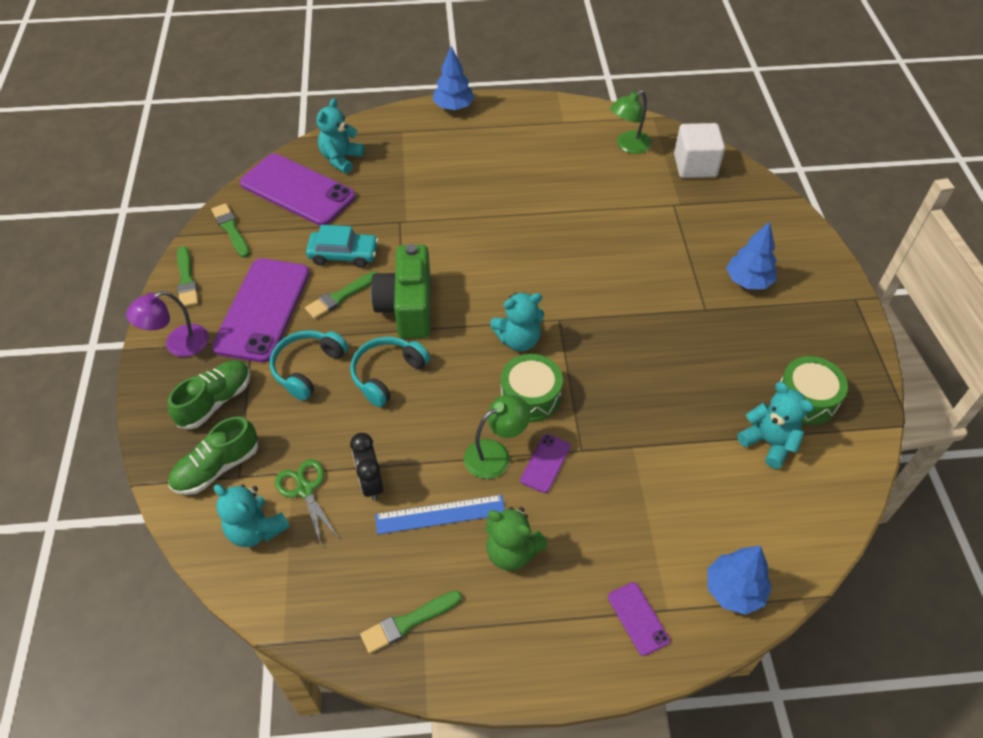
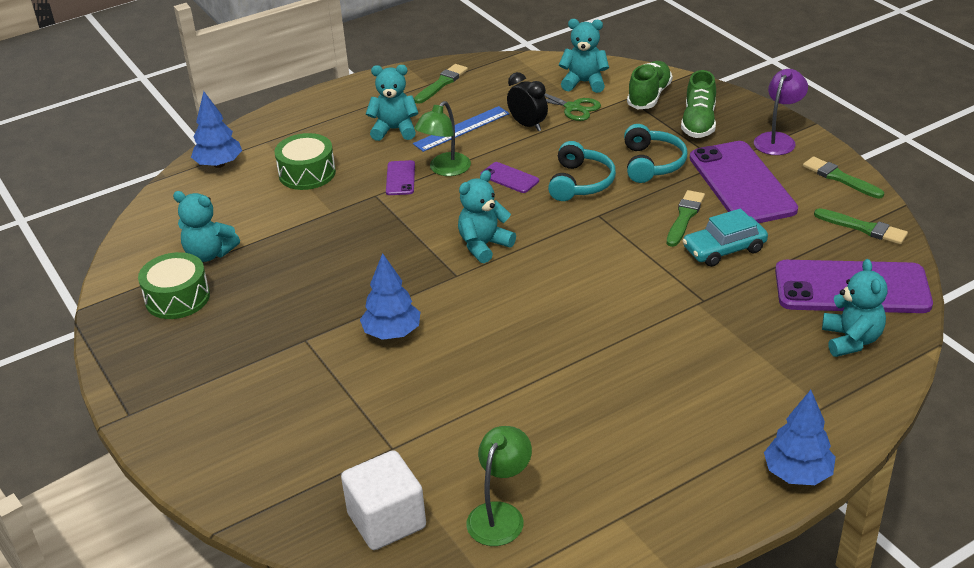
camera: 155 degrees right, 15 degrees down
(407, 307) = (612, 231): green camera -> none
(512, 551) = (394, 130): green teddy bear -> turquoise teddy bear
(530, 396) = (442, 211): green drum -> green drum (307, 173)
(638, 618) = (285, 131): purple phone -> purple phone (509, 178)
(748, 281) = (264, 387): blue tree -> blue tree (392, 333)

